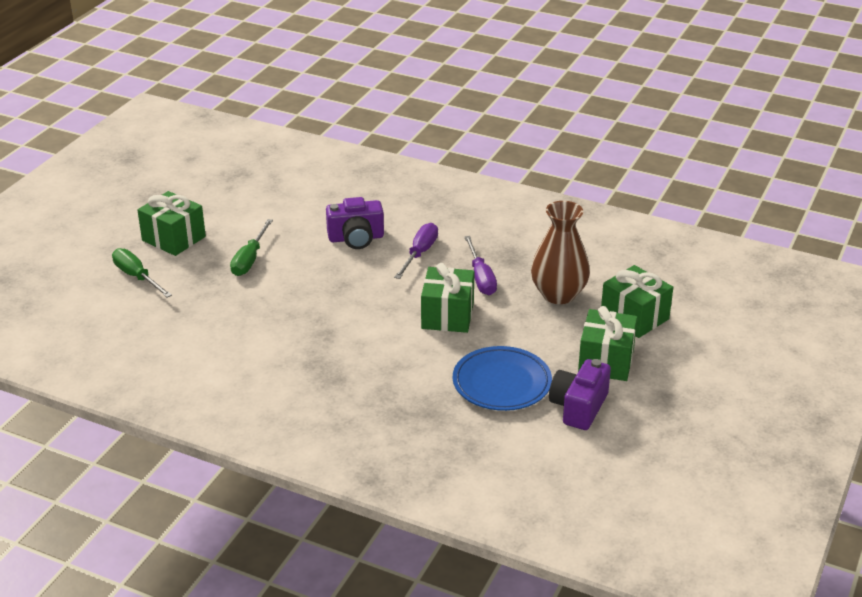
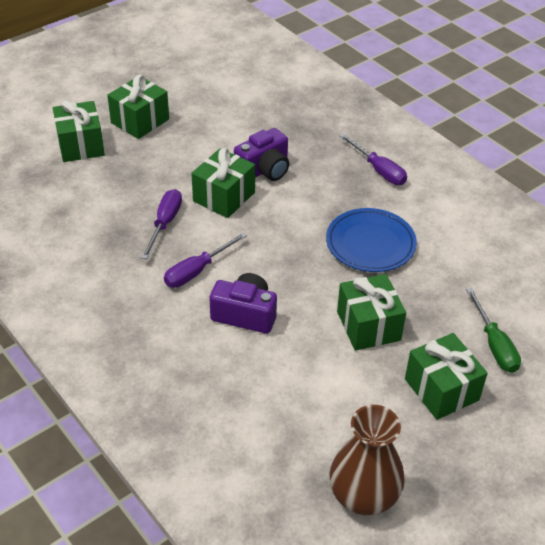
camera: 155 degrees left, 10 degrees up
(250, 259) = (368, 326): green screwdriver -> green gift
(306, 392) = (378, 170): none -> purple screwdriver
(501, 383) = (229, 130): blue plate -> blue plate (370, 244)
(558, 294) = (116, 184): brown vase -> brown vase (363, 496)
(578, 407) = (192, 98): purple camera -> purple camera (264, 170)

